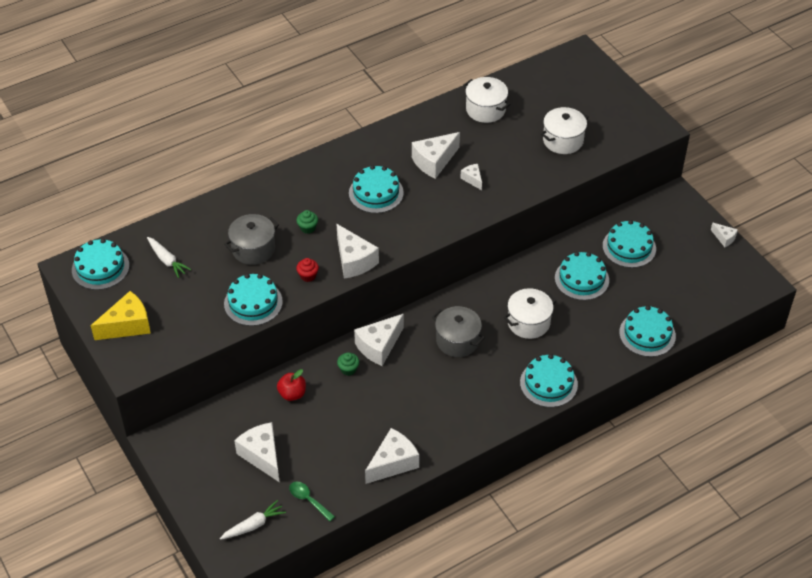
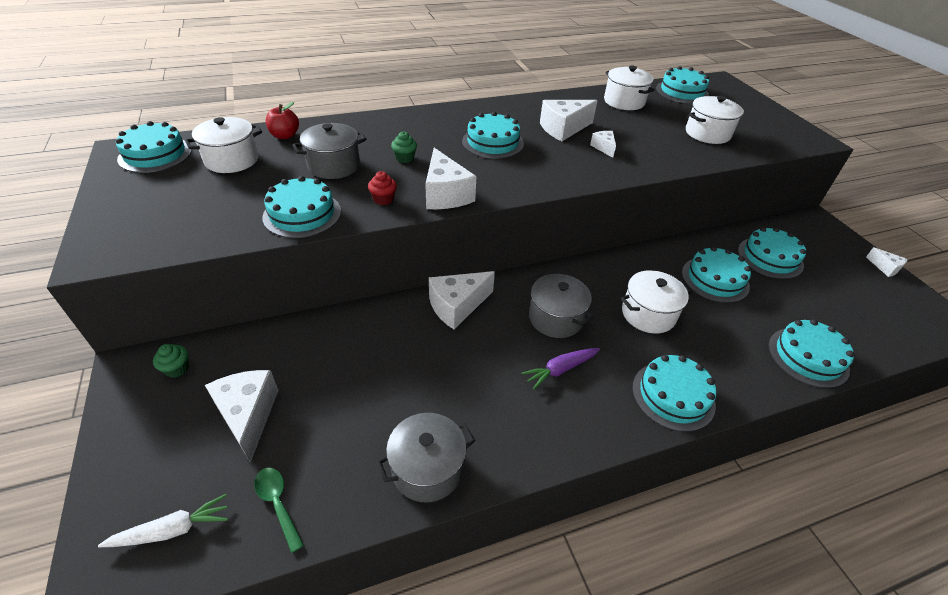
camera: 10 degrees right, 5 degrees down
(127, 325) = (135, 210): yellow cheese -> none
(167, 260) = (232, 160): white carrot -> white pot
(292, 394) = (329, 341): red apple -> red apple (285, 136)
(348, 369) = (410, 325): green cupcake -> green cupcake (177, 369)
(393, 463) = (427, 469): white cheese -> grey pot
(467, 381) = (560, 370): none -> purple carrot
(540, 81) = (682, 91): none -> turquoise cake

